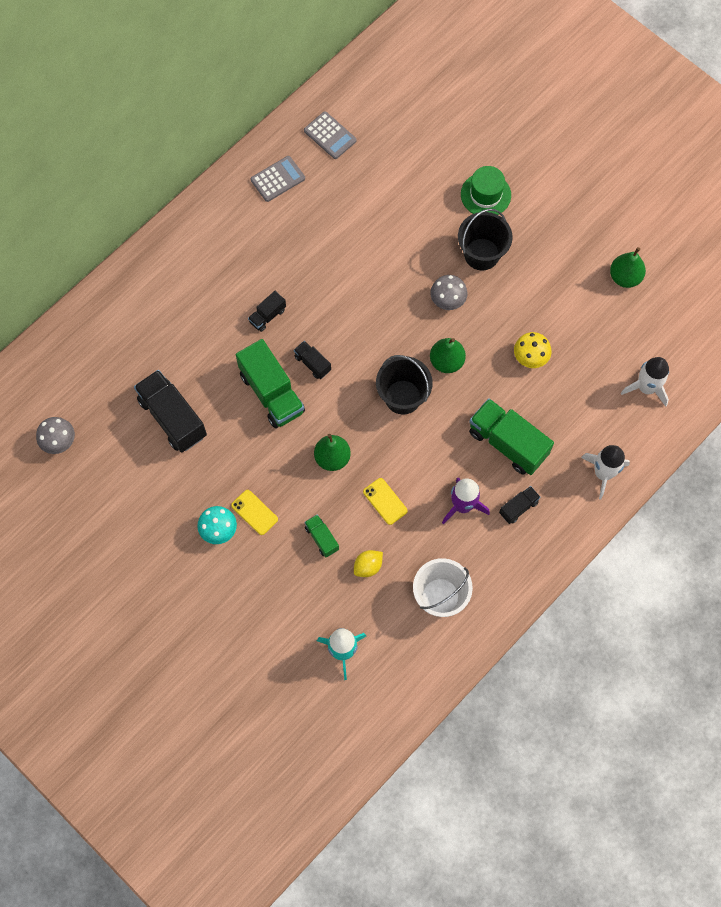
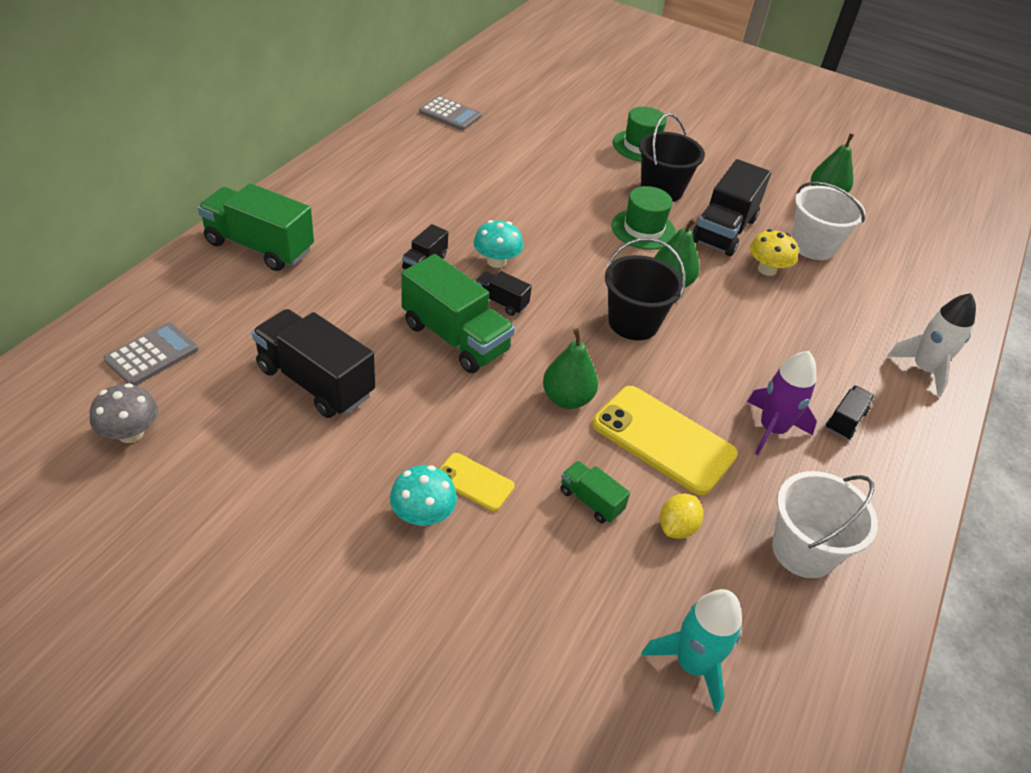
camera: 20 degrees left, 25 degrees down
(278, 179) = (400, 148): grey calculator -> grey calculator (152, 354)
(321, 321) = (496, 261): none -> turquoise mushroom
(385, 501) = (663, 439): yellow phone -> yellow phone, size x1.95
(447, 300) = (643, 229): grey mushroom -> green hat
(507, 443) = (790, 353): green truck -> green truck (259, 247)
(514, 309) = (724, 230): none -> black truck
(582, 336) = (813, 246): none -> white bucket
(646, 388) = (914, 283): white rocket -> none

